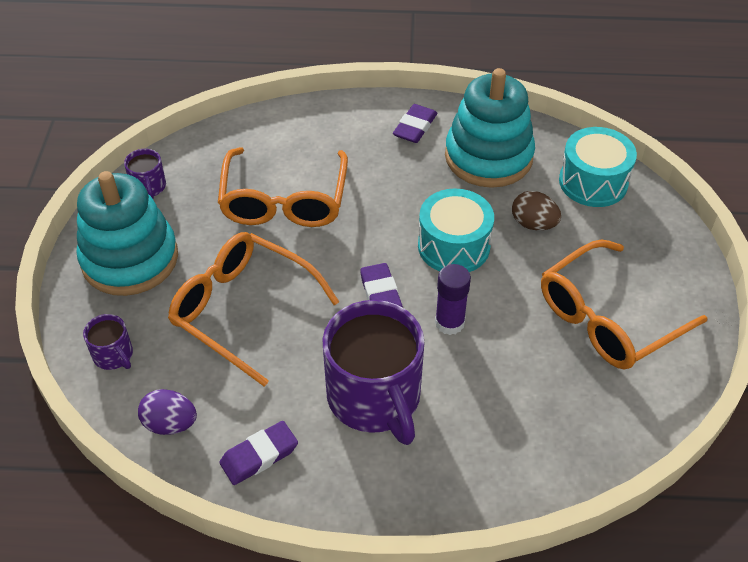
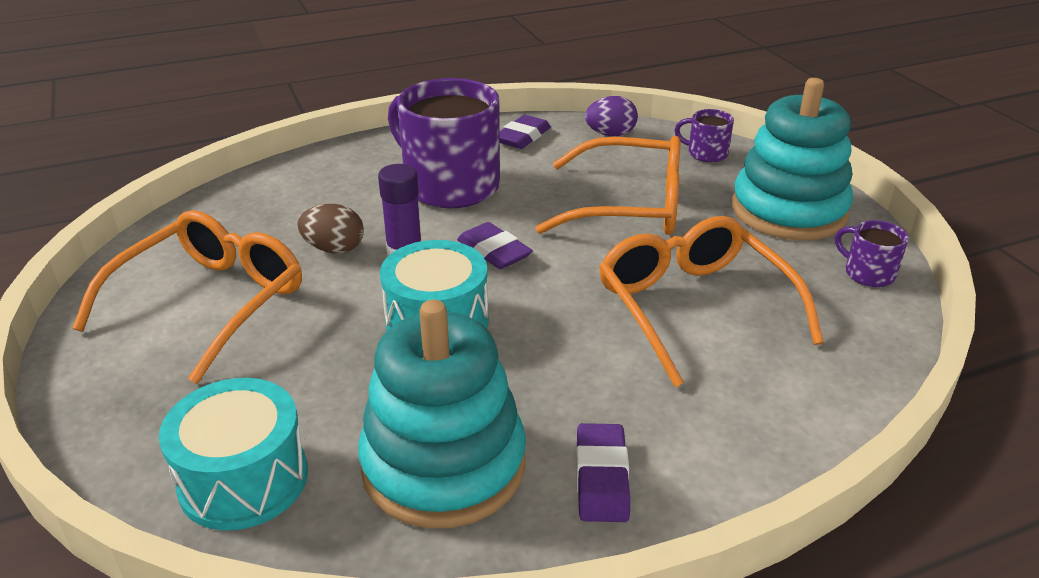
camera: 155 degrees right, 15 degrees down
(533, 224) = (333, 381): brown egg -> brown egg (334, 249)

